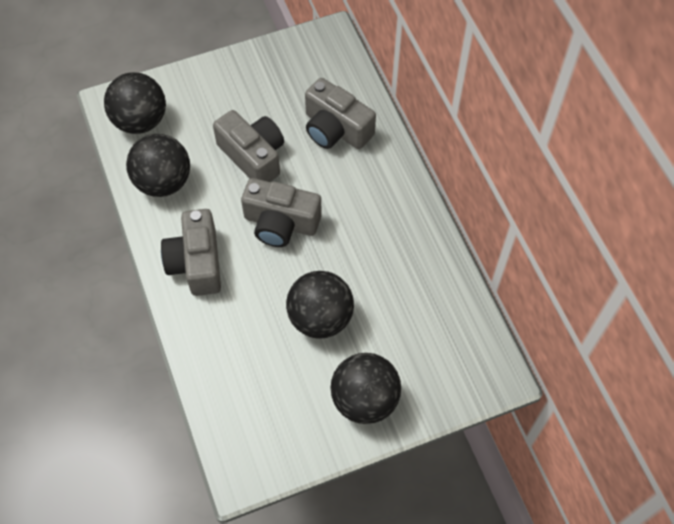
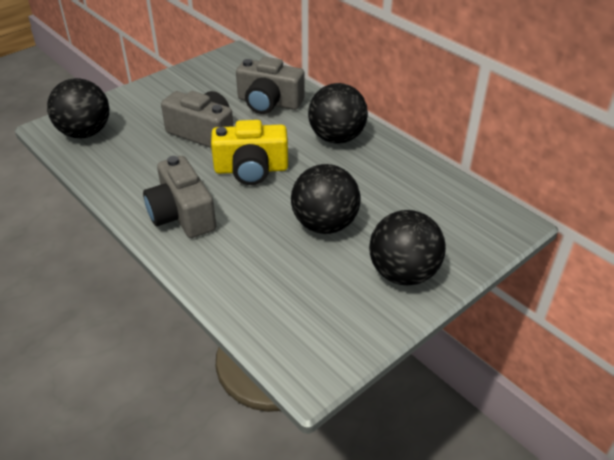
camera: 20 degrees left, 20 degrees down
(163, 182) = (124, 167): black ball -> black ball (337, 138)
(281, 223) = (251, 169): grey camera -> yellow camera

